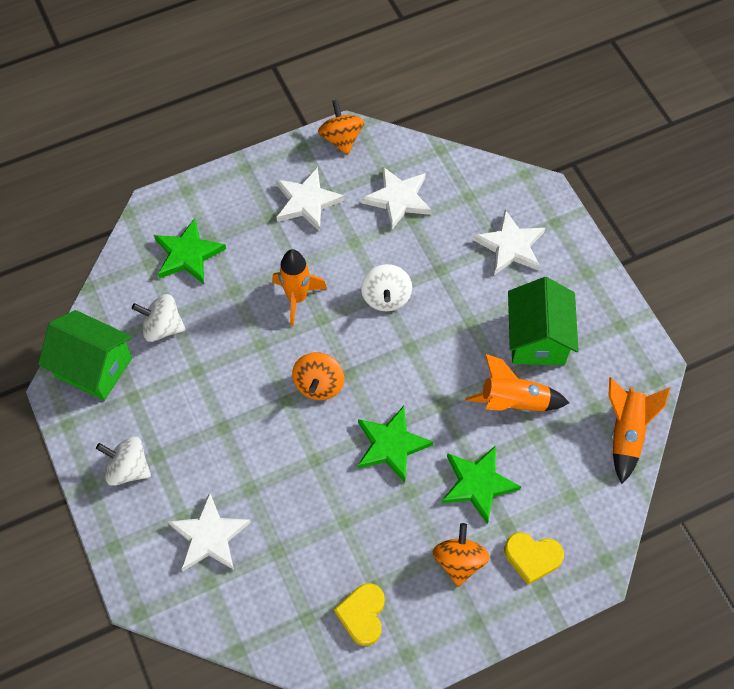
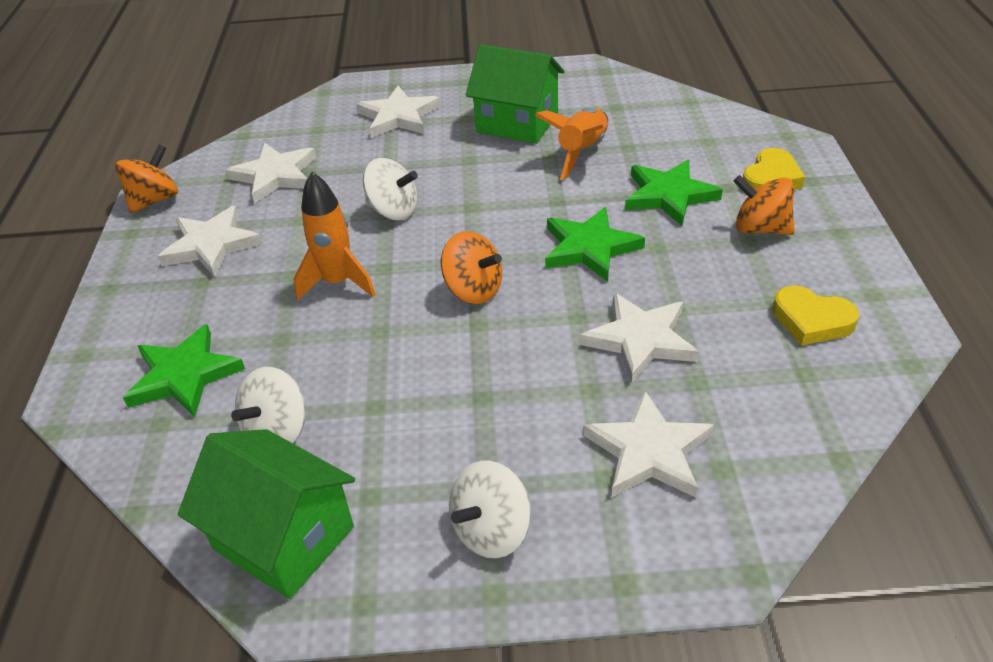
camera: 65 degrees left, 20 degrees down
(94, 367) = (284, 538): green house -> green house turned 75 degrees clockwise
(305, 506) = (640, 340): none -> white star
(341, 139) = (155, 200): orange spinning top -> orange spinning top turned 120 degrees clockwise
(626, 433) = (652, 96): orange rocket -> none

